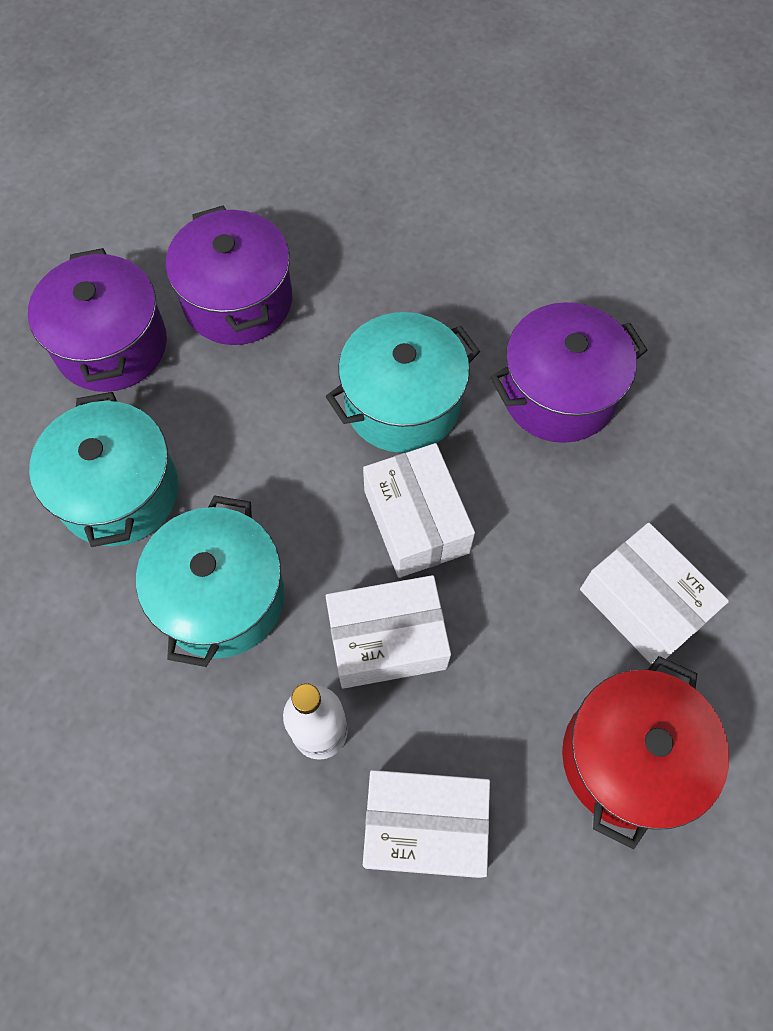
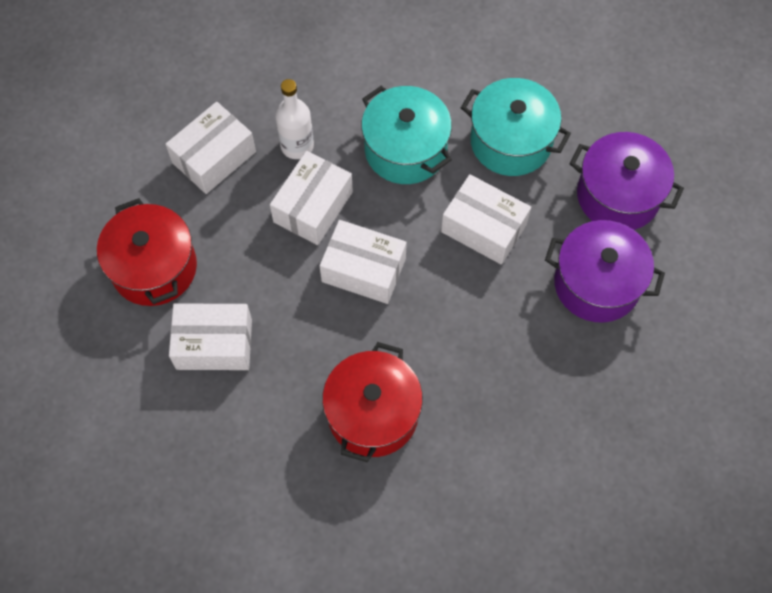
camera: 130 degrees right, 0 degrees up
(259, 441) = (483, 228): none -> white box
(402, 403) = (443, 320): turquoise pot -> none
(558, 393) = (373, 413): purple pot -> red pot

